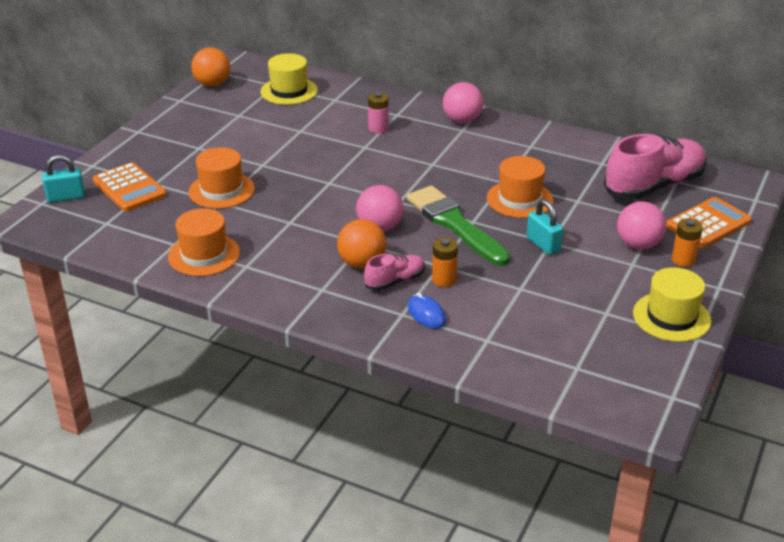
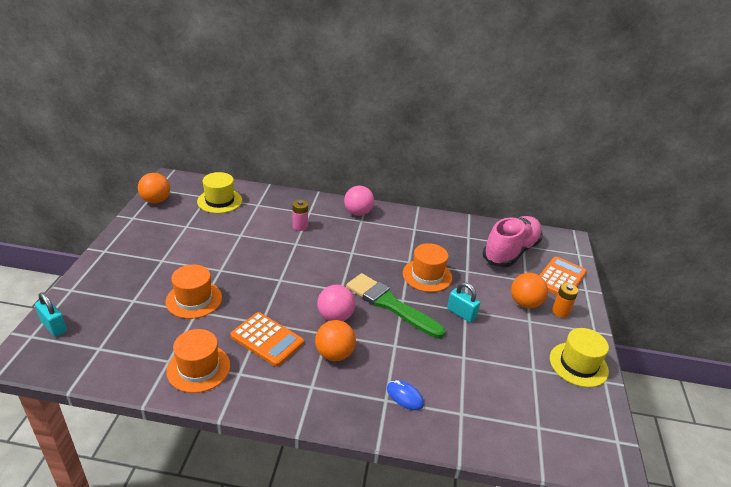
camera: 20 degrees left, 0 degrees up
(66, 197) = (54, 326): turquoise padlock -> turquoise padlock turned 75 degrees clockwise
(129, 188) = (111, 308): orange calculator -> orange calculator (267, 339)
(395, 281) = (367, 367): pink shoe -> none
(444, 280) = (404, 359): orange battery -> none
(638, 245) = (525, 303): pink ball -> orange ball

